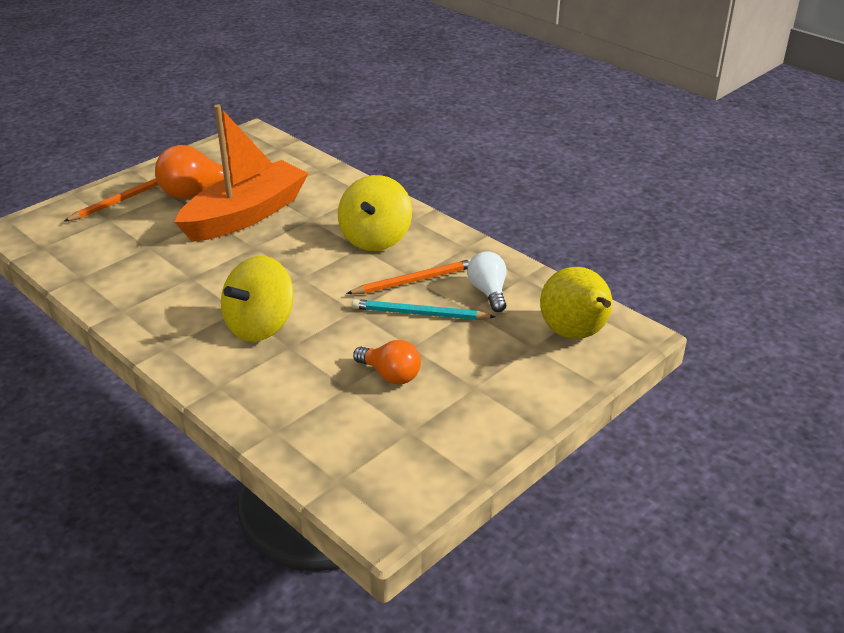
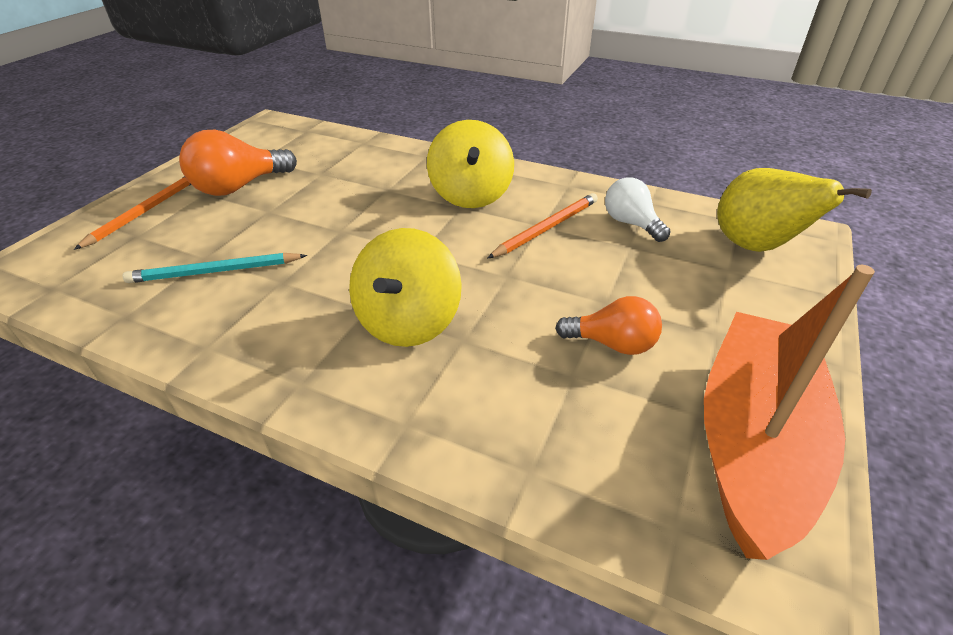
camera: 20 degrees left, 5 degrees up
(246, 215) = (310, 199): orange boat -> orange boat (753, 441)
(419, 314) = (582, 262): turquoise pencil -> turquoise pencil (215, 272)

